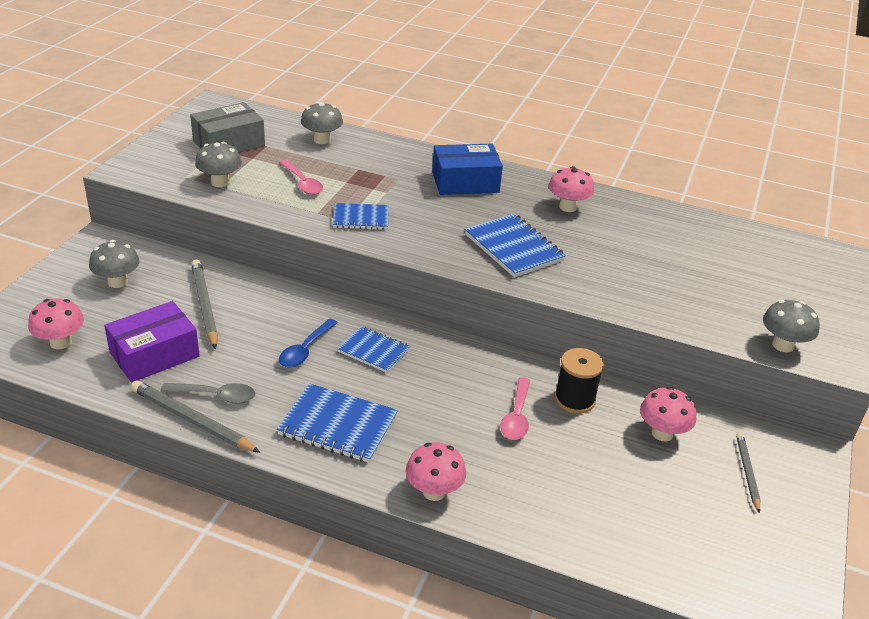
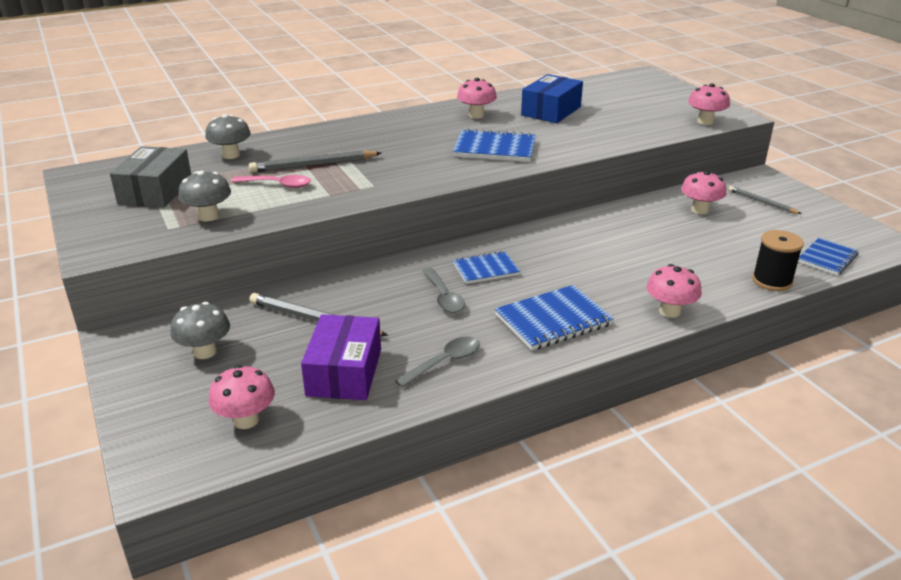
camera: 45 degrees left, 5 degrees down
(192, 420) = (461, 386): grey pencil -> grey pencil (313, 165)
(305, 350) = (444, 297): blue spoon -> grey spoon
(361, 218) = (368, 182): blue notebook -> blue notebook (827, 258)
(465, 182) = (388, 132): blue box -> blue box (551, 111)
(516, 416) = (627, 248): pink spoon -> none
(574, 399) = (635, 222): black spool -> black spool (772, 281)
(783, 345) = (705, 122): grey mushroom -> pink mushroom

